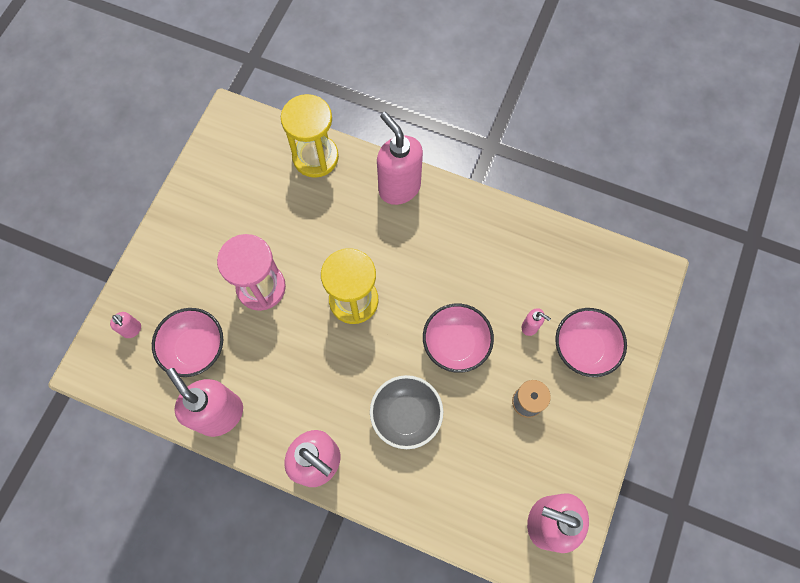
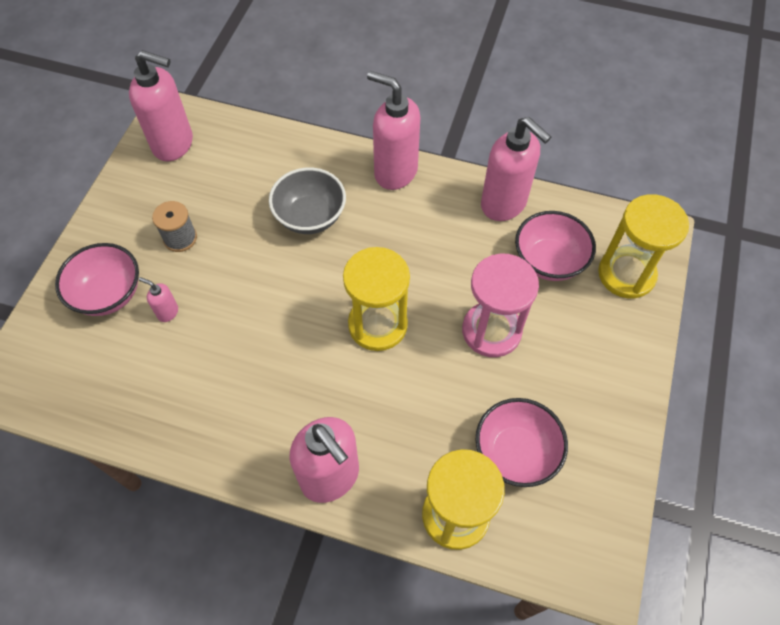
camera: 175 degrees right, 10 degrees down
(132, 330) = (626, 274): pink soap dispenser -> yellow hourglass
(455, 344) = (256, 287): pink bowl -> pink bowl (515, 452)

